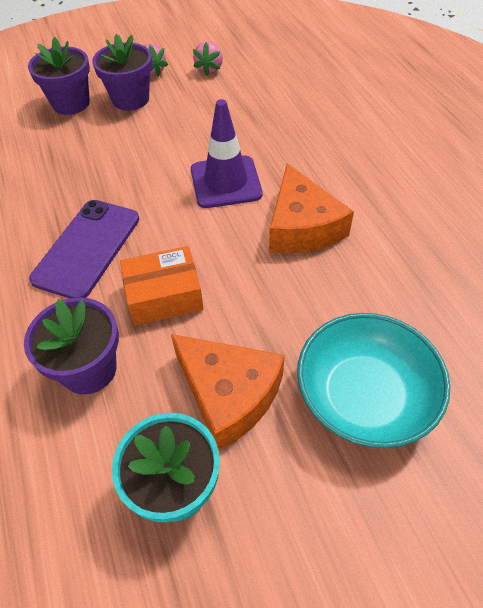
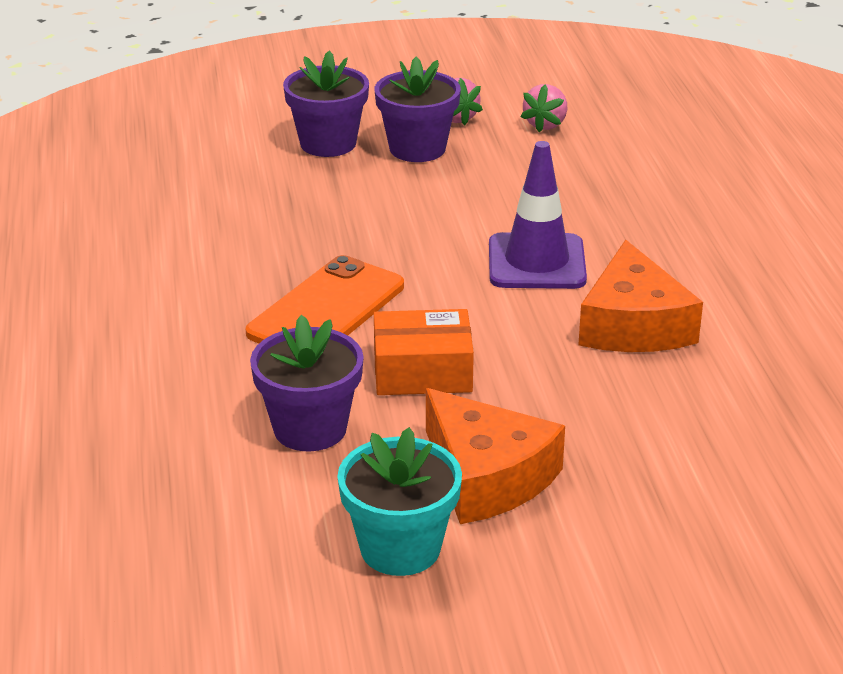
camera: 10 degrees right, 20 degrees down
(87, 248) = (326, 309): purple phone -> orange phone
(364, 396) = (665, 503): turquoise bowl -> none

